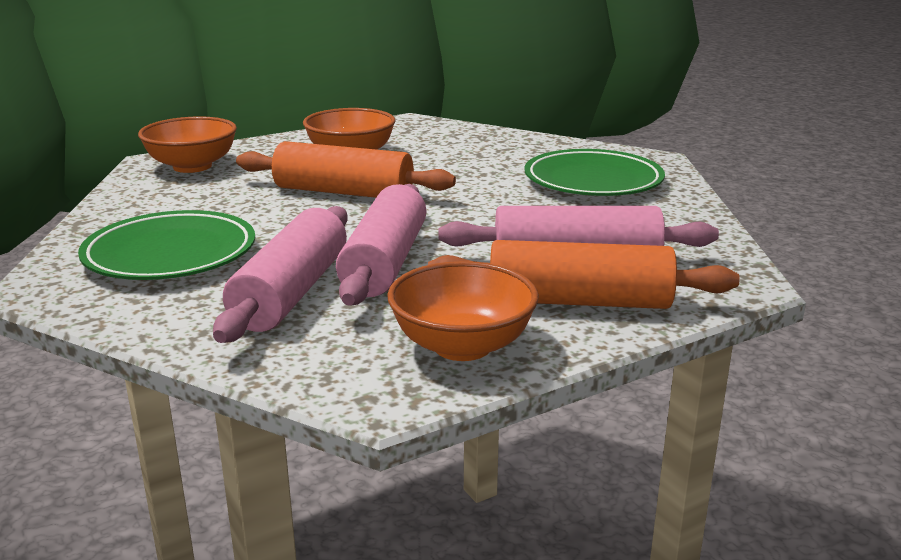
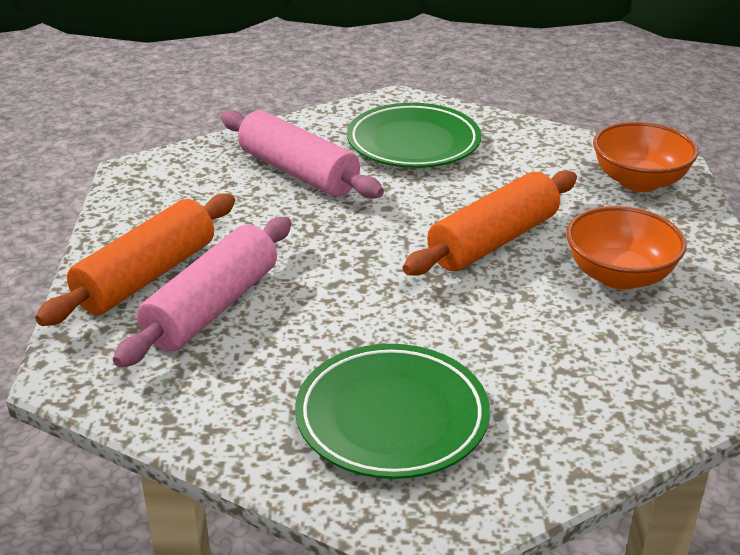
camera: 120 degrees right, 10 degrees up
(385, 263) = (307, 218): pink rolling pin -> none
(462, 346) = (152, 209): orange bowl -> none

